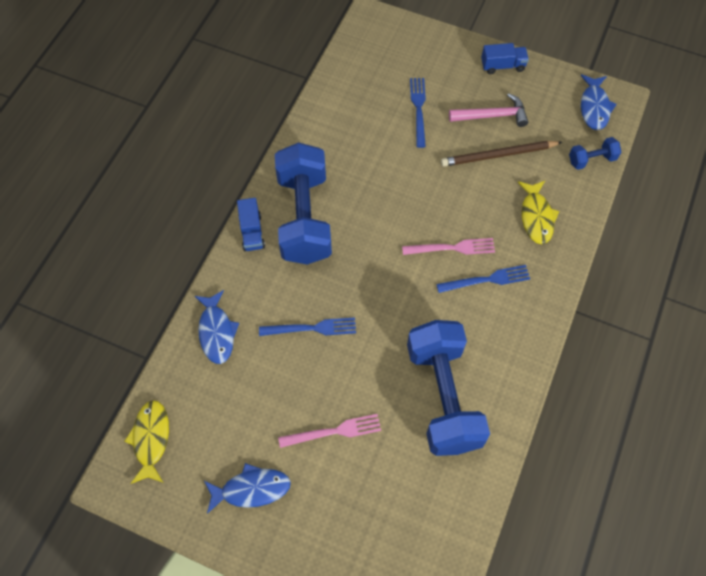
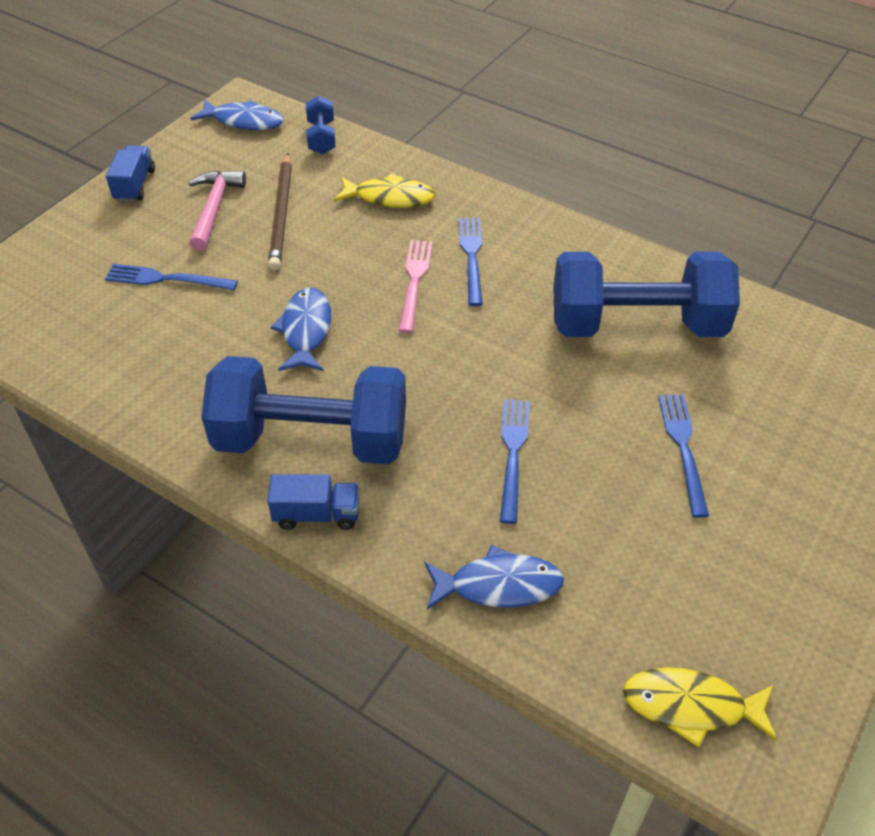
camera: 80 degrees left, 15 degrees down
(251, 489) = (775, 562): blue fish -> blue fish (306, 330)
(334, 431) = (683, 448): pink fork -> blue fork

